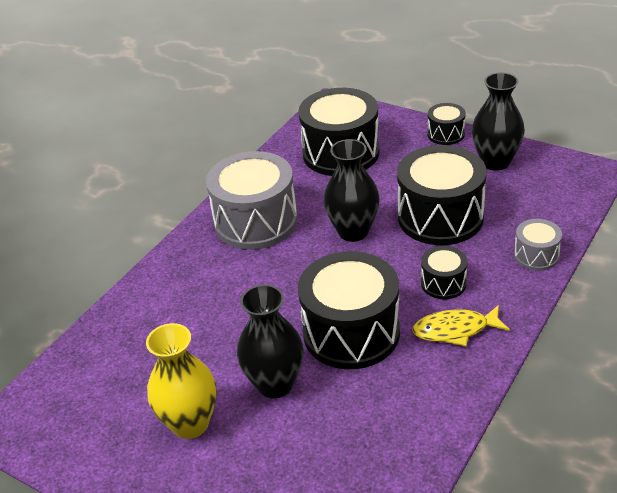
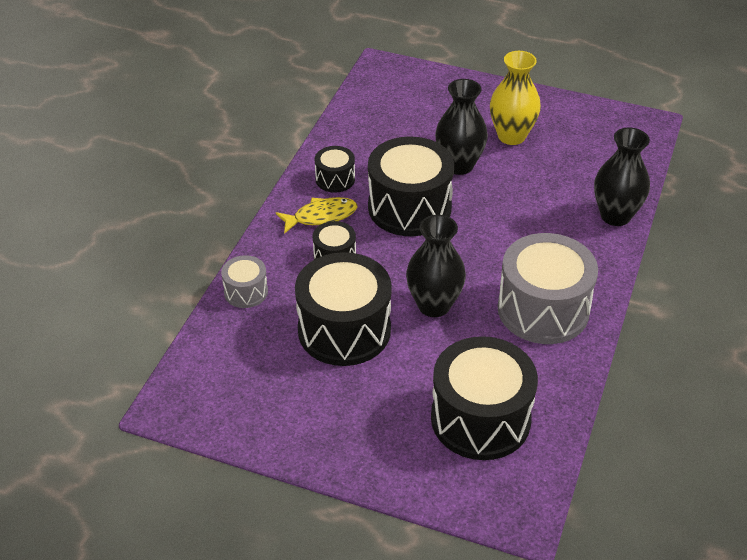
camera: 165 degrees right, 5 degrees up
(446, 134) = (349, 463): black drum -> black drum (335, 179)
(495, 162) = (283, 416): black vase -> black vase (615, 216)

